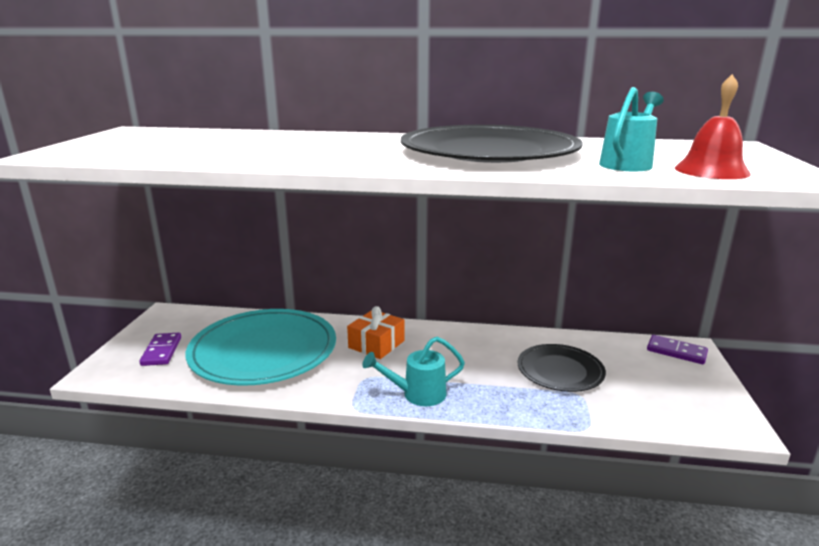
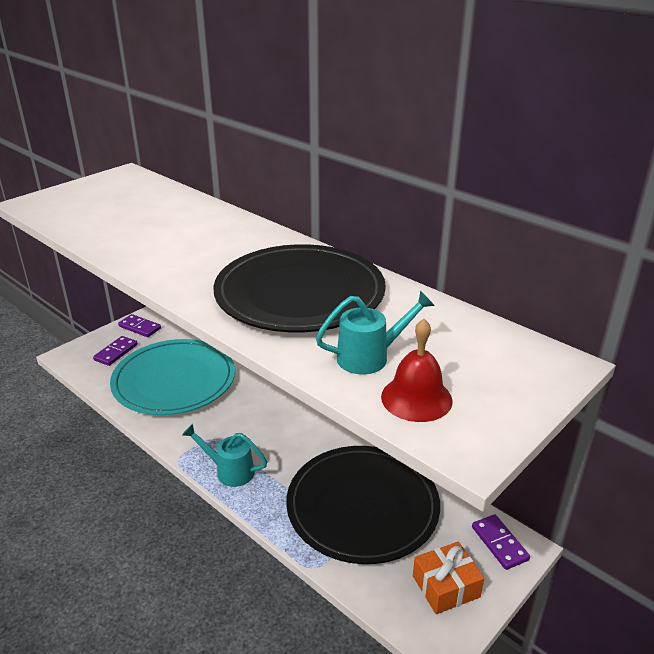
camera: 35 degrees right, 10 degrees up
(165, 324) = (140, 327): none -> purple domino
(376, 344) = (254, 410): orange gift -> orange gift (446, 586)
(560, 371) = (362, 506): black plate -> black plate, size x1.80

